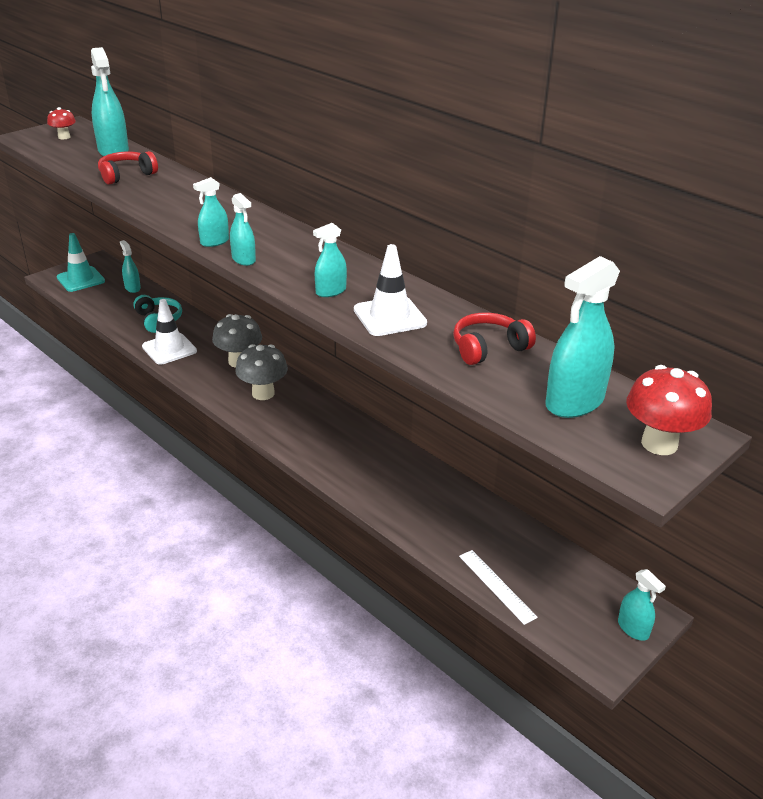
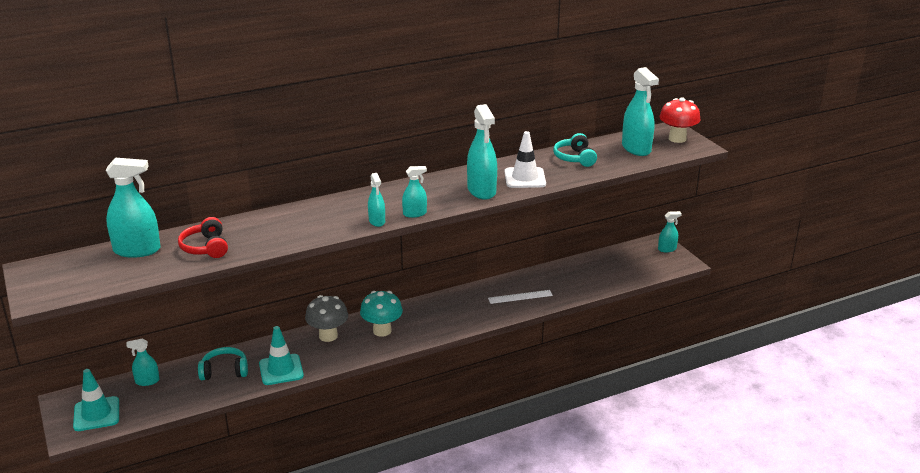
camera: 70 degrees left, 5 degrees down
(64, 137) = (65, 274): red mushroom -> none
(169, 349) = (281, 370): white traffic cone -> turquoise traffic cone
(263, 393) = (382, 331): grey mushroom -> turquoise mushroom
(331, 291) = (481, 191): turquoise spray bottle -> turquoise spray bottle, size x1.81
(488, 348) = (575, 158): red headphones -> turquoise headphones
(496, 586) = (623, 280): white ruler -> white ruler (520, 297)

